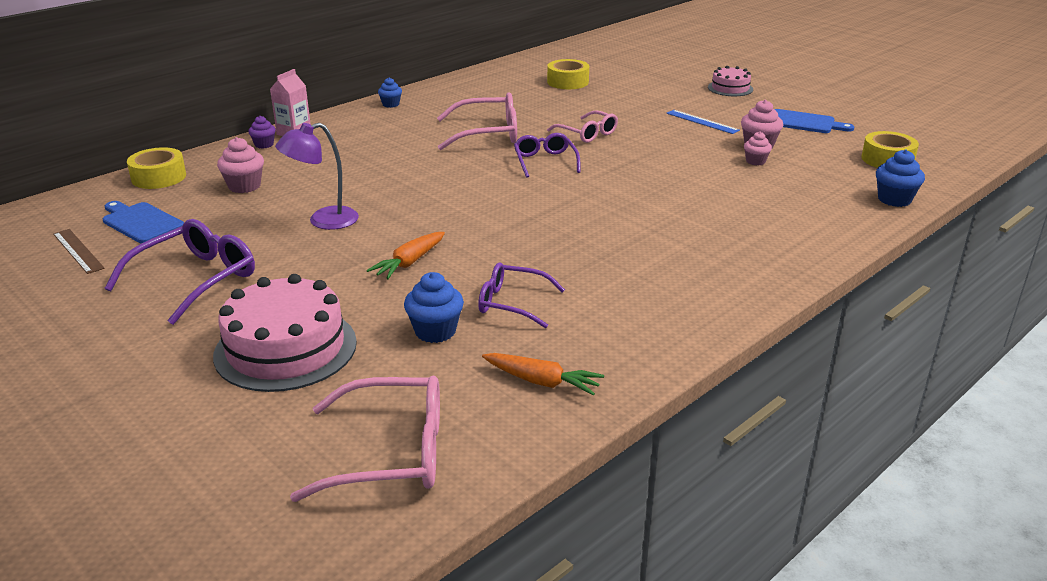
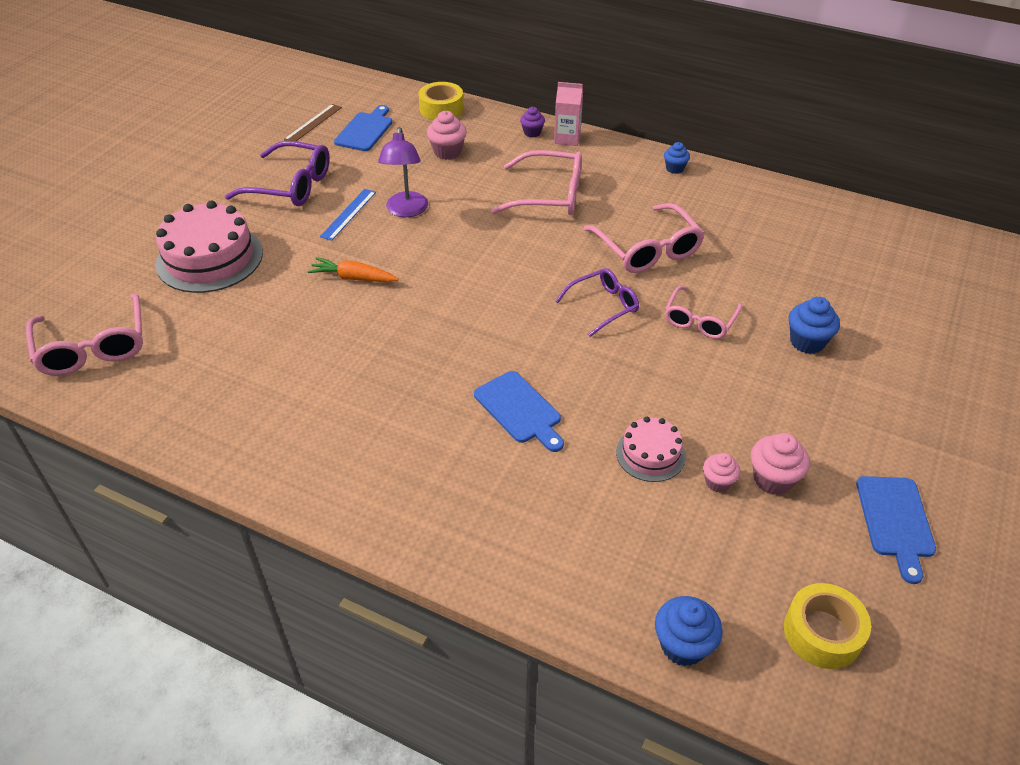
camera: 70 degrees right, 15 degrees up
(323, 221) = (406, 211): purple lamp -> purple lamp turned 135 degrees counterclockwise
(372, 155) = (548, 195): none -> pink glasses
(435, 331) = (250, 323): blue cupcake -> blue cupcake (807, 342)
(512, 303) = (305, 355): purple glasses -> none
(542, 382) = (190, 401): orange carrot -> none
(568, 82) = (848, 270): yellow tape -> none
(649, 213) = (519, 410): none -> blue cutting board
(702, 122) = (813, 412): blue ruler -> blue ruler (348, 214)
(730, 88) = (964, 422): pink cake -> pink cake (650, 454)

